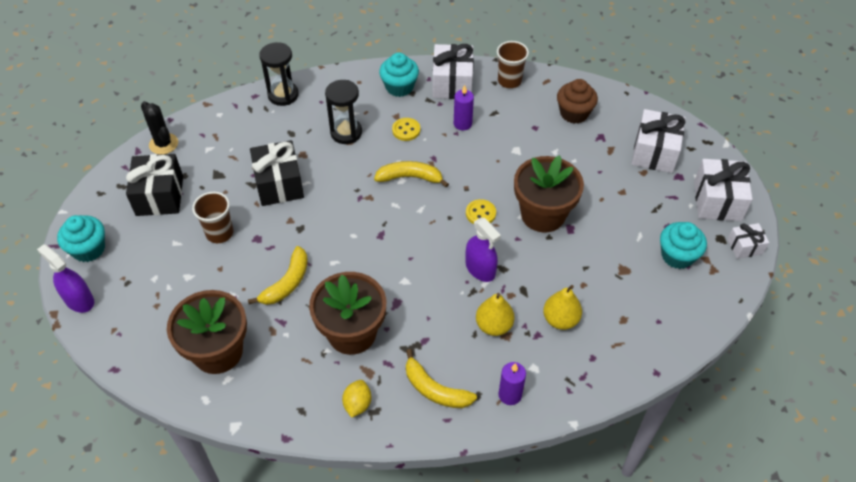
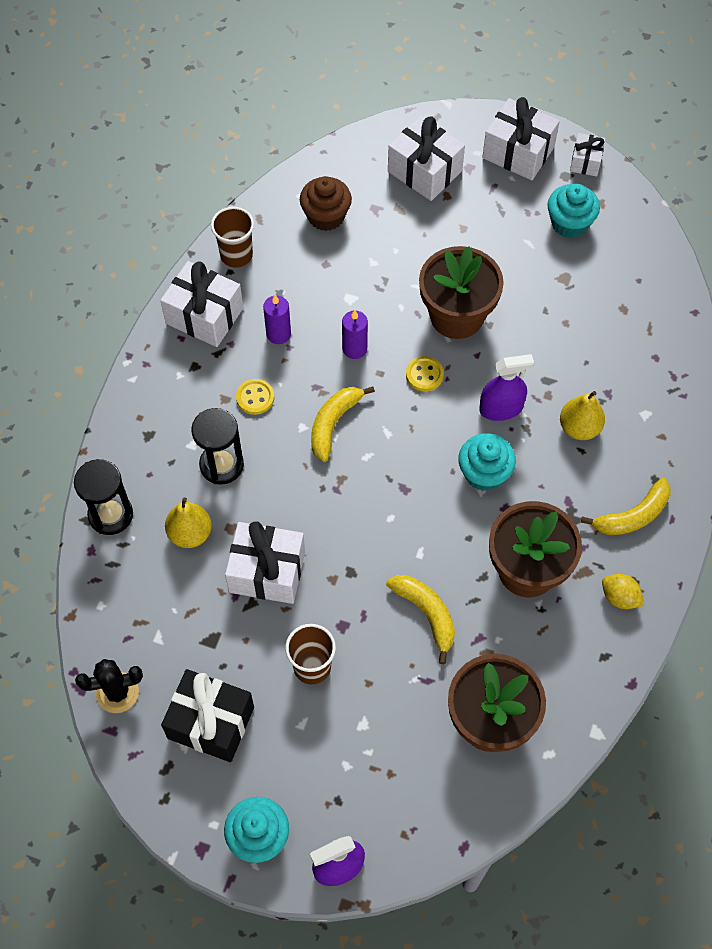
camera: 65 degrees left, 10 degrees up
(279, 184) = (267, 572): black gift -> white gift
(399, 87) = (176, 375): turquoise cupcake -> turquoise cupcake (484, 473)
(510, 395) = (667, 450): purple candle -> purple candle (354, 348)
(560, 320) = (599, 364): yellow pear -> yellow pear (190, 533)

